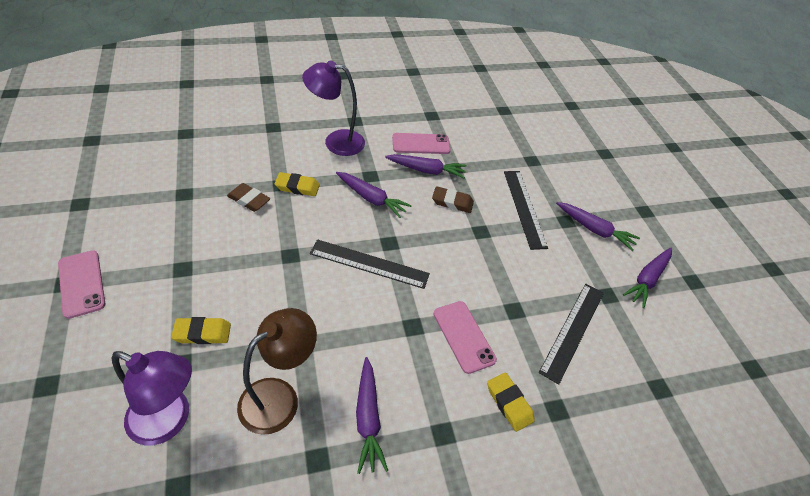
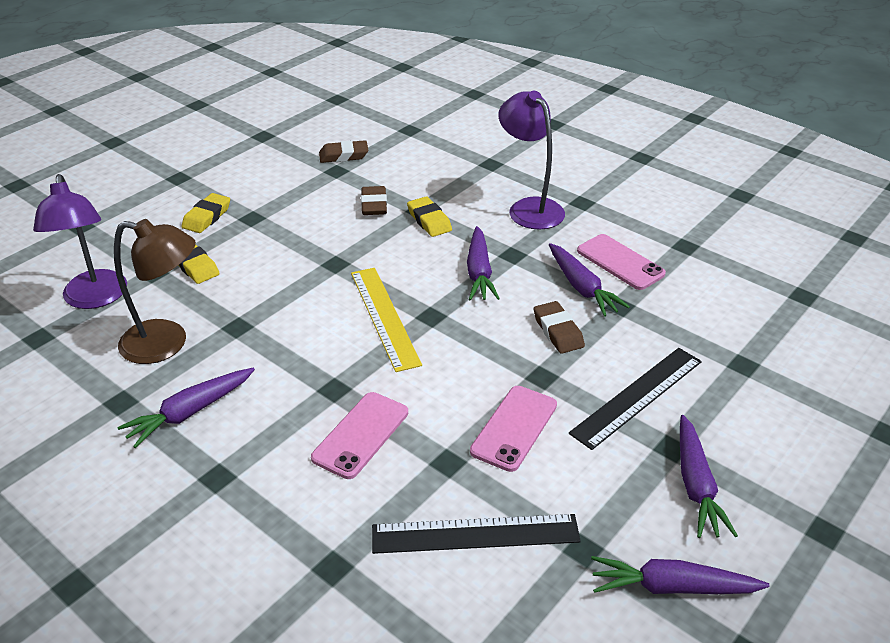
camera: 60 degrees right, 10 degrees down
(82, 283) = (185, 184): pink phone -> pink phone (514, 428)
(171, 180) = (343, 155): none -> brown eraser
(369, 264) = (384, 317): black ruler -> yellow ruler
(509, 403) = (302, 516): yellow eraser -> yellow eraser (207, 217)

